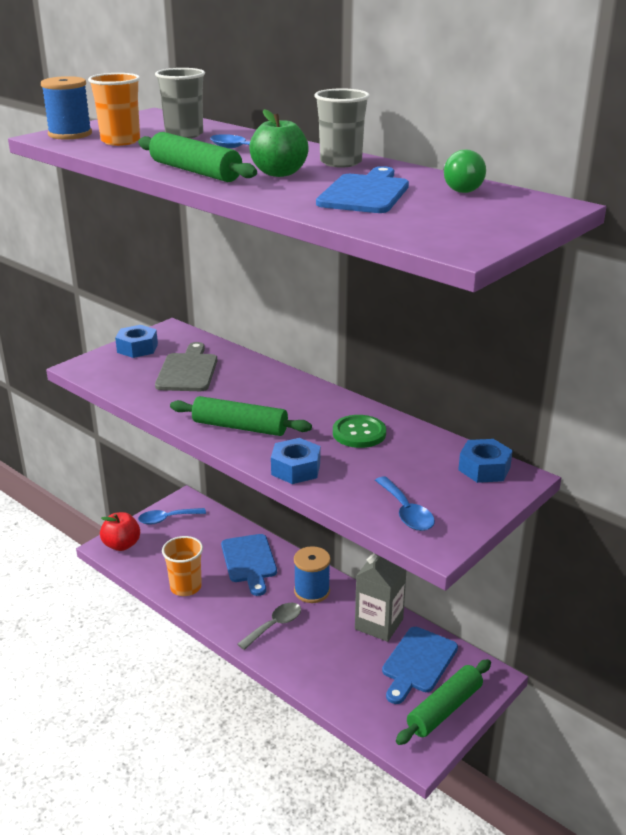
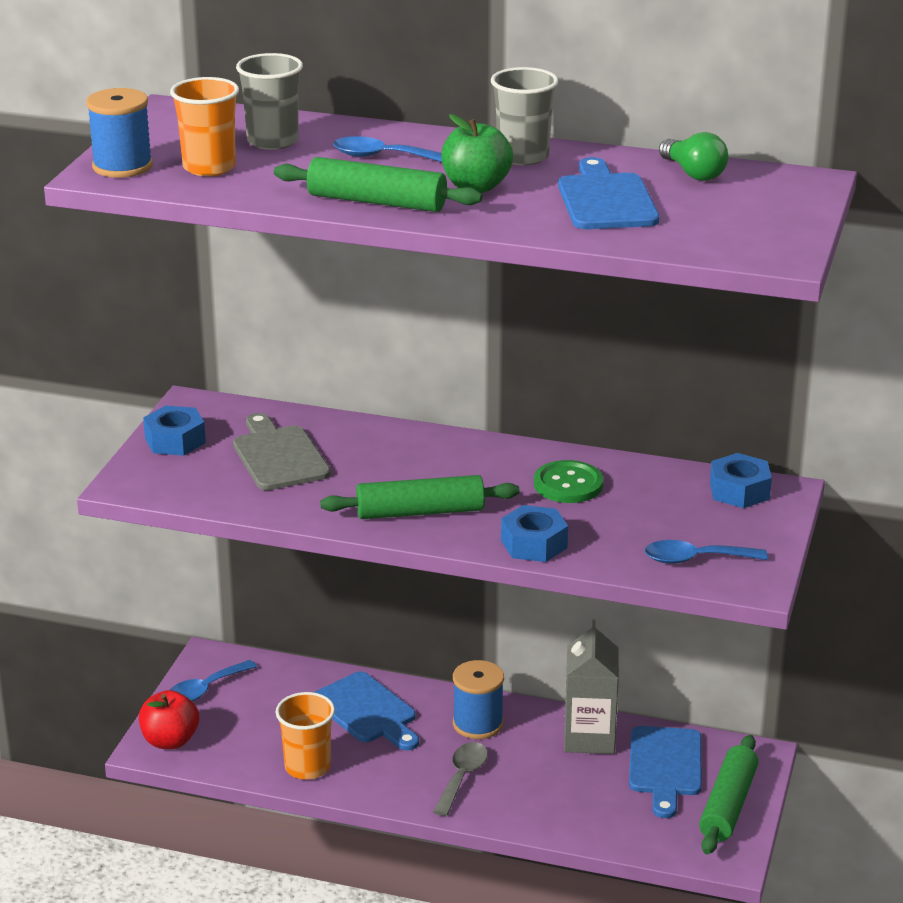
camera: 25 degrees left, 0 degrees up
(406, 512) = (695, 559): blue spoon -> blue spoon turned 135 degrees clockwise

